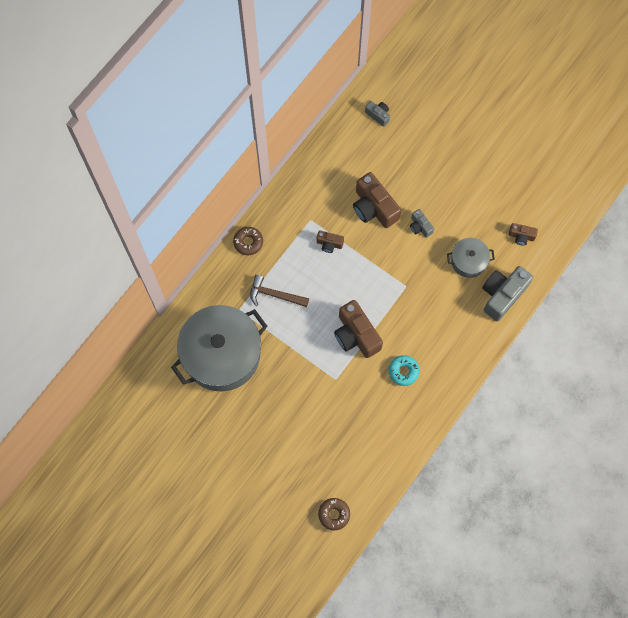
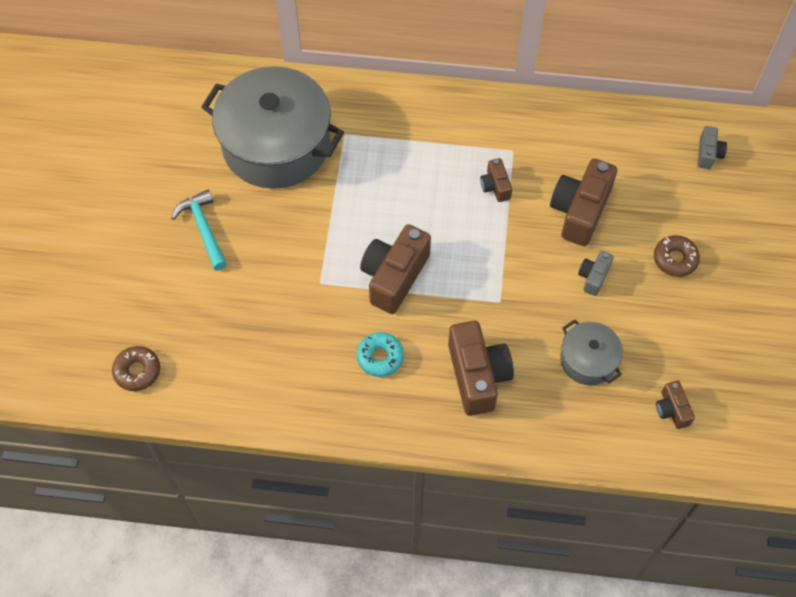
camera: 60 degrees right, 10 degrees down
(248, 242) = (436, 101): brown donut -> brown donut (675, 259)
(257, 428) = (203, 229): none -> turquoise hammer
(274, 295) = (388, 161): brown hammer -> none
(445, 325) = (477, 375): none -> brown camera
(502, 295) = (569, 428): grey camera -> none

